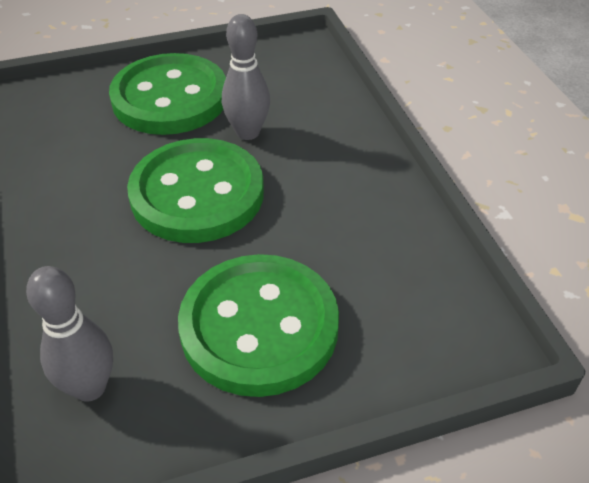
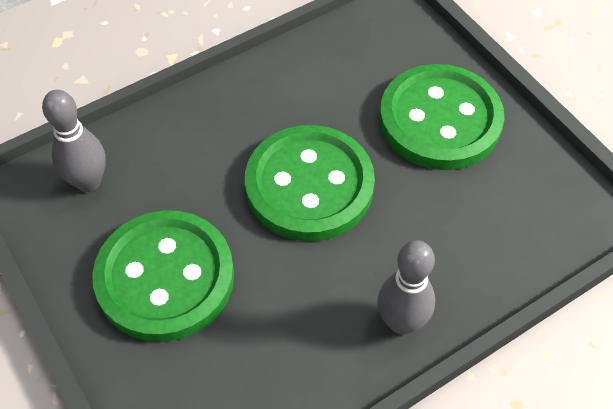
camera: 75 degrees right, 10 degrees up
(247, 132) = (413, 201): grey bowling pin -> grey bowling pin (401, 322)

